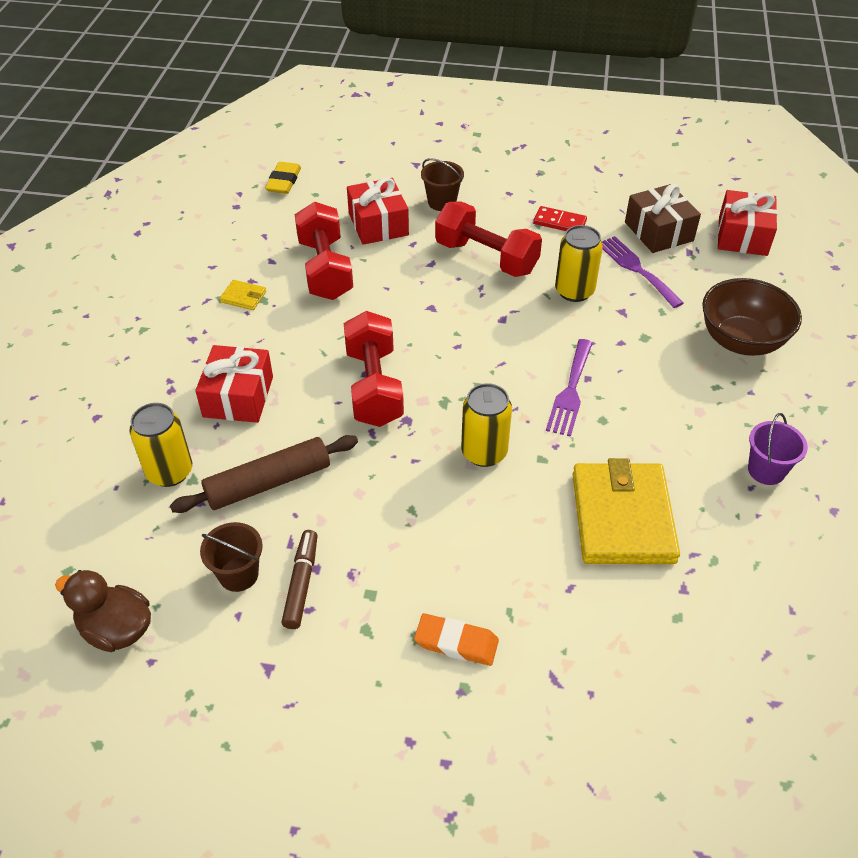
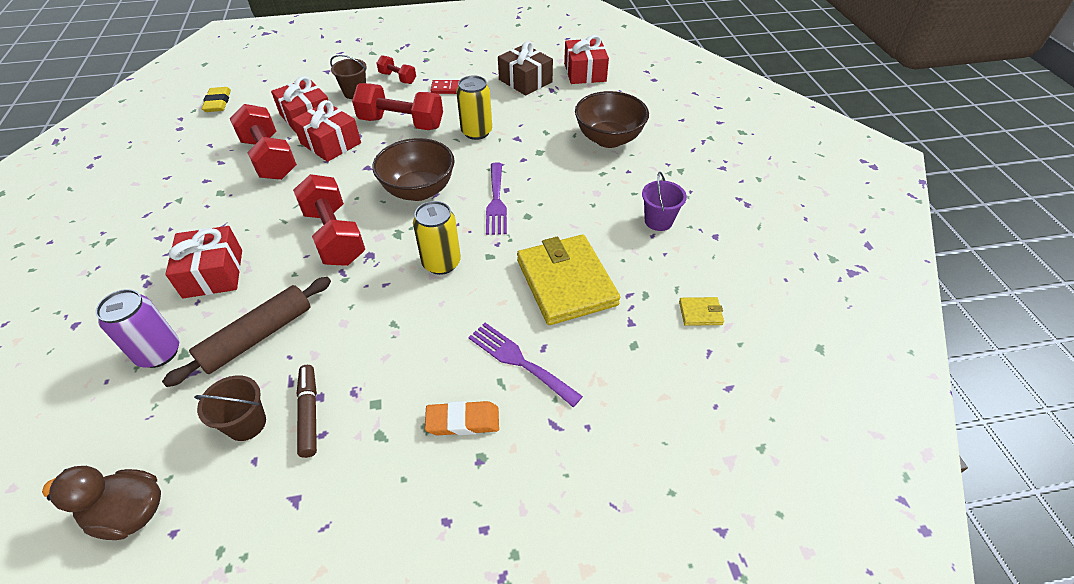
camera: 20 degrees left, 0 degrees up
(169, 472) = (159, 353): yellow can -> purple can
(243, 297) = (201, 194): yellow wallet -> yellow wallet (700, 313)
(397, 265) = (330, 143): none -> red gift
(483, 353) = (419, 190): none -> brown bowl
(498, 192) = (398, 78): none -> red dumbbell
(636, 269) = (518, 108): purple fork -> purple fork (519, 361)

